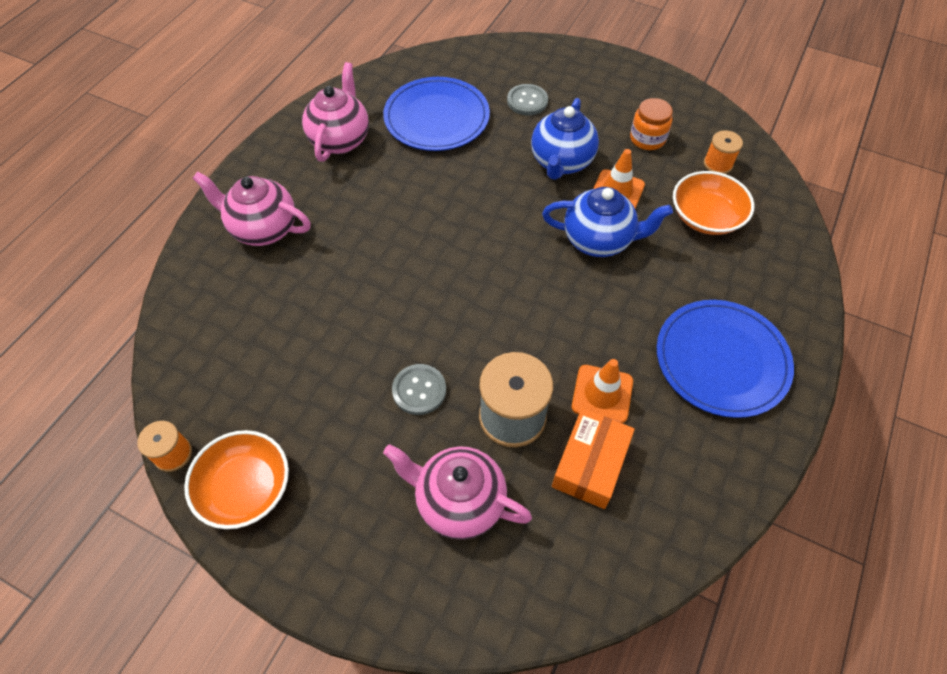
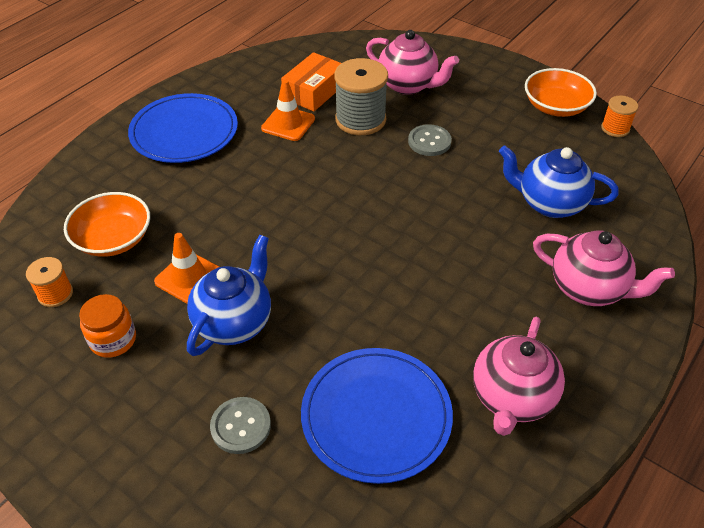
camera: 170 degrees left, 10 degrees down
(598, 240) = (235, 230): blue teapot -> blue teapot (549, 203)

